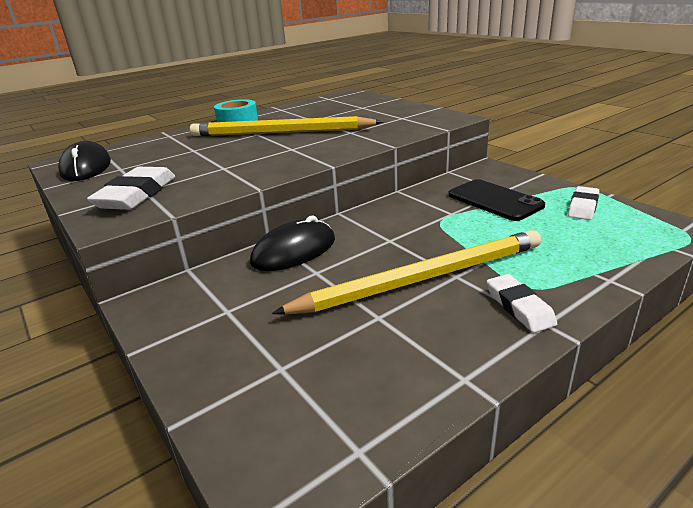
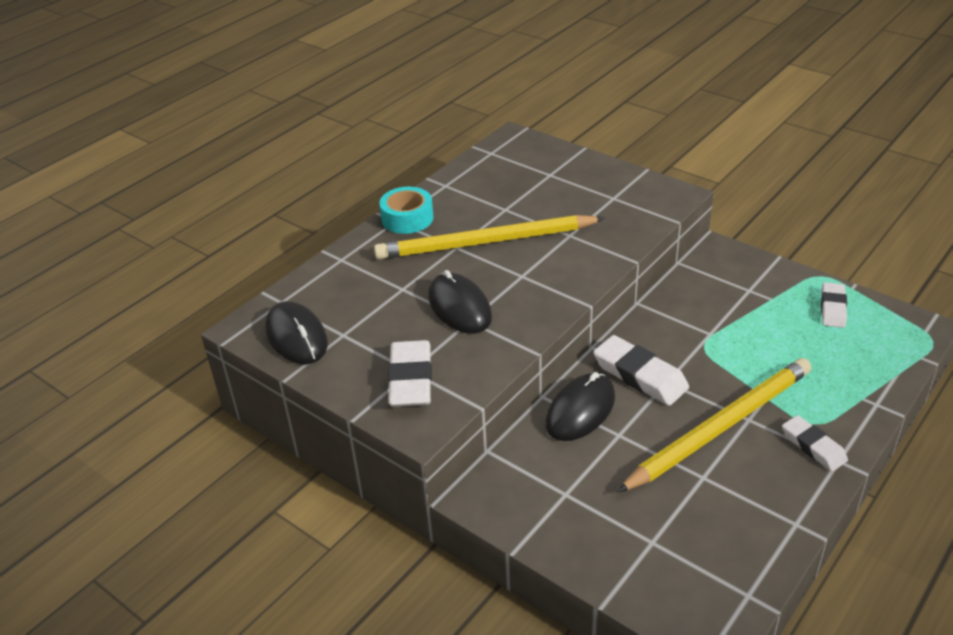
camera: 15 degrees left, 10 degrees up
(224, 161) = (459, 307): none -> black mouse
(367, 234) = (640, 375): none -> white eraser
(494, 200) = (745, 308): black phone -> none

